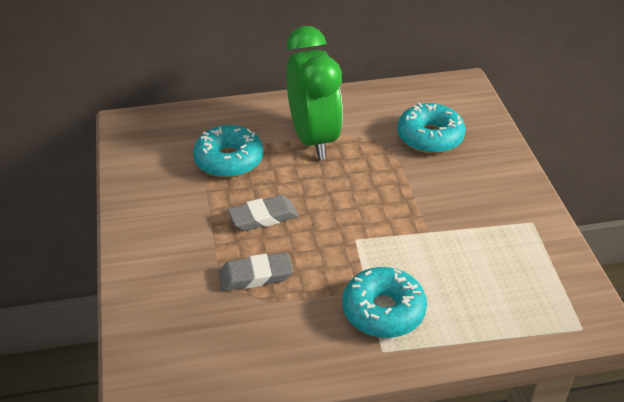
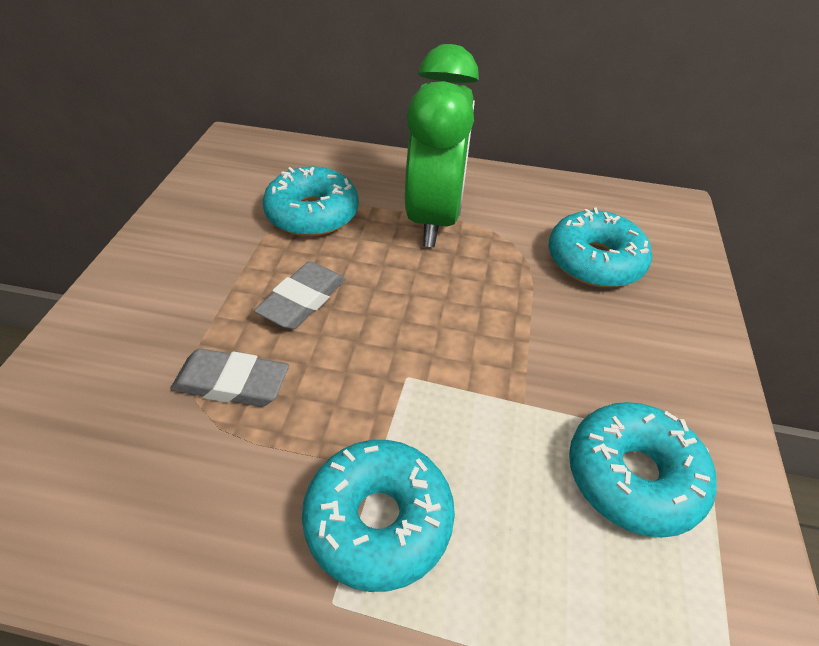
camera: 20 degrees right, 5 degrees up
(263, 217) = (302, 300): grey eraser -> grey eraser turned 60 degrees counterclockwise
(500, 248) = (633, 476): none -> turquoise donut

